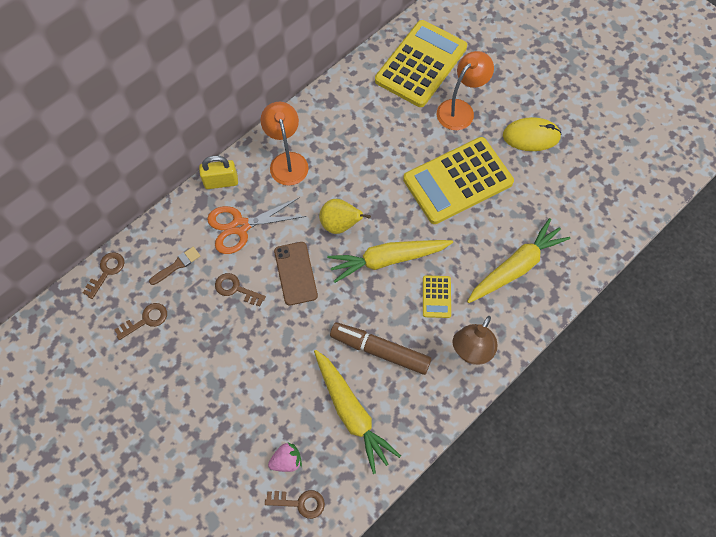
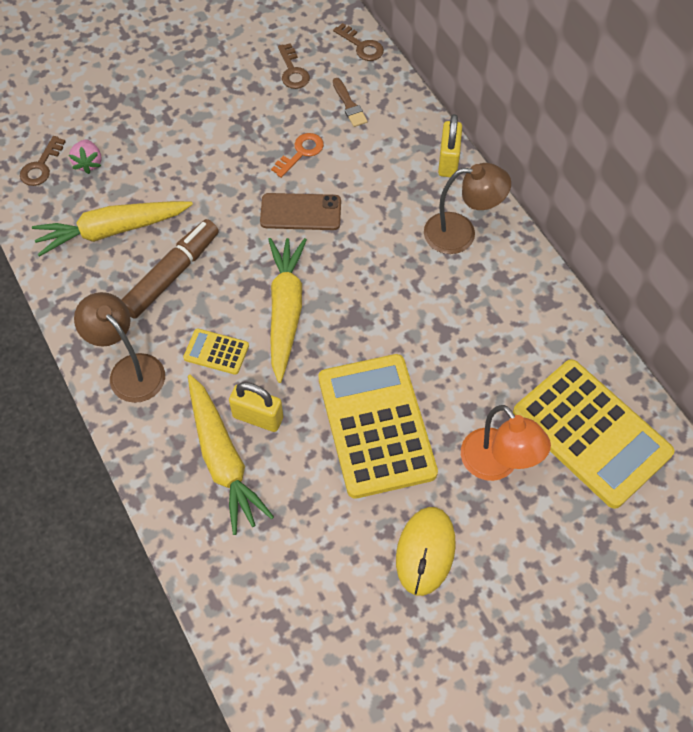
camera: 105 degrees right, 5 degrees down
(236, 289) = (301, 153): brown key -> orange key
(240, 226) = (381, 170): orange scissors -> none
(287, 161) = (461, 233): orange lamp -> brown lamp
(340, 224) = (351, 271): yellow pear -> none
(477, 254) = (258, 417): none -> yellow padlock

